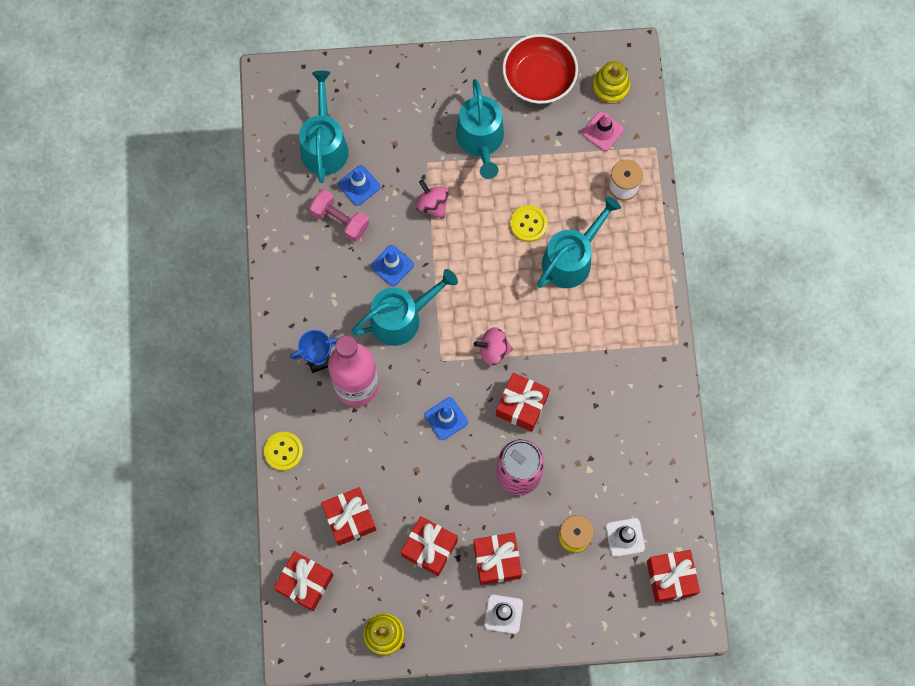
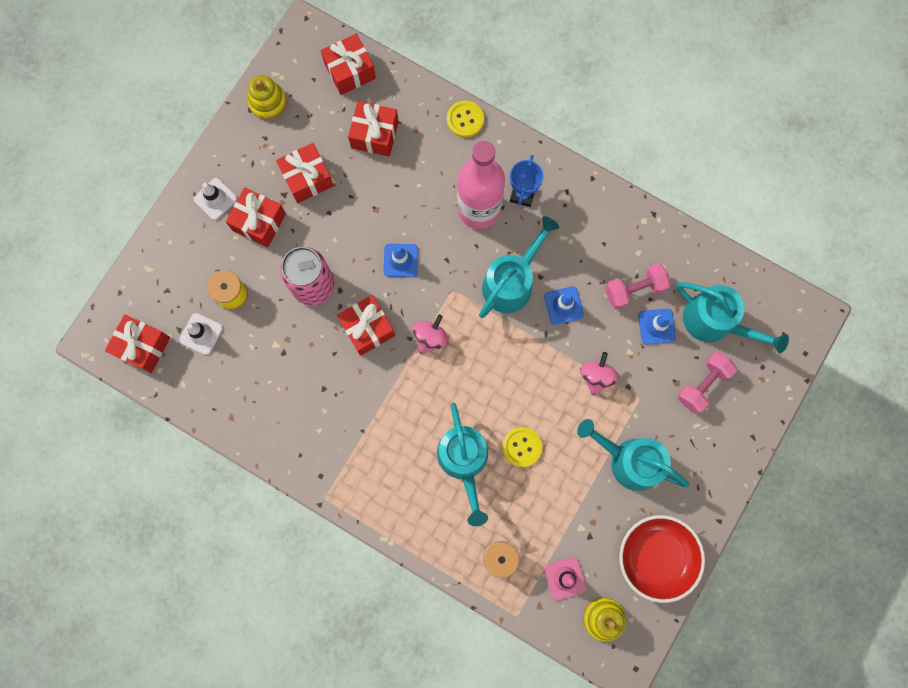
camera: 125 degrees right, 5 degrees up
(382, 124) = (703, 384): none -> pink dumbbell
(401, 318) = (511, 282): turquoise watering can -> turquoise watering can turned 150 degrees counterclockwise
(432, 205) = (596, 376): pink spinning top -> pink spinning top turned 75 degrees counterclockwise

